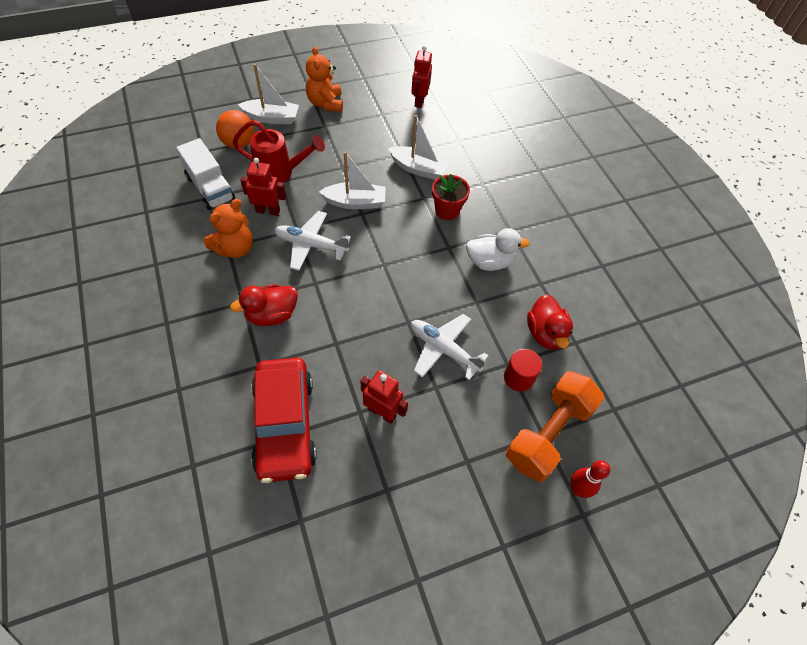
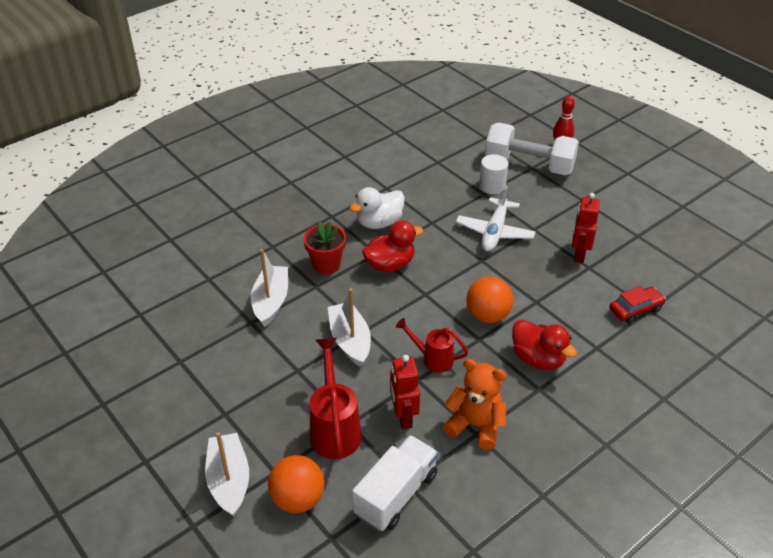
camera: 105 degrees left, 15 degrees down
(285, 424) = (635, 309): red car -> red car, size x0.47
(311, 245) = (432, 359): white plane -> red watering can
(325, 103) = (176, 428): orange teddy bear -> none
(337, 299) = (487, 315): none -> orange ball
(419, 101) = (141, 331): red robot -> none
(489, 262) = (379, 222): white duck -> white duck turned 105 degrees counterclockwise
(518, 378) = (492, 186): red cylinder -> white cylinder
(545, 333) = (439, 178): red duck -> red duck (390, 265)
(548, 433) = (529, 165): orange dumbbell -> white dumbbell

